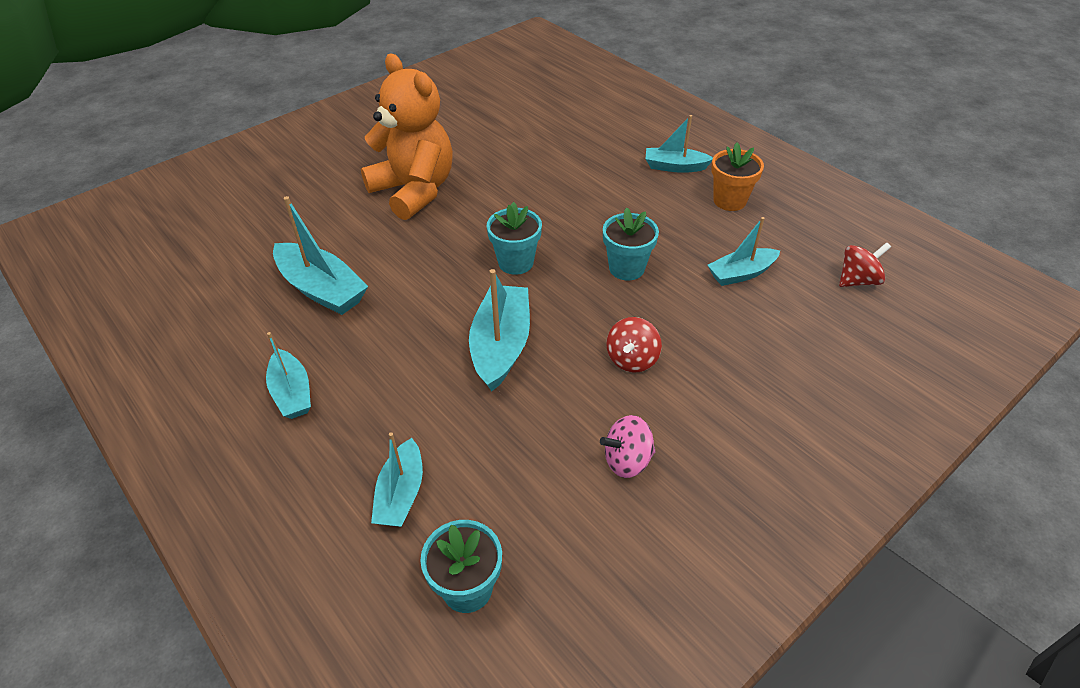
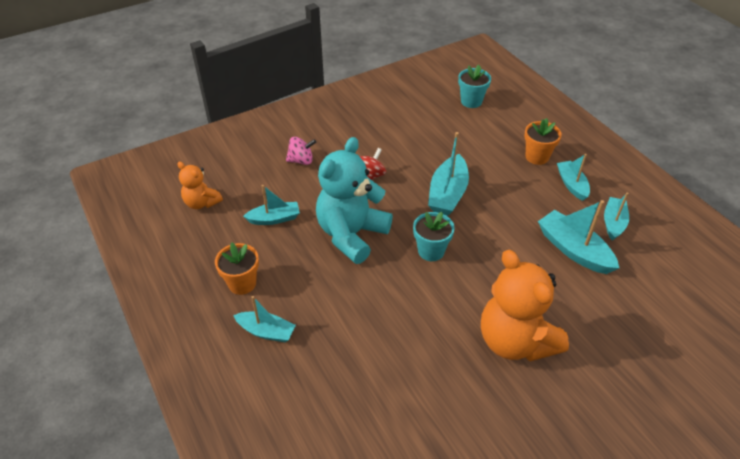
camera: 170 degrees left, 0 degrees up
(340, 444) = (537, 157): none -> orange flower pot
(401, 494) = (502, 133): turquoise boat -> turquoise boat (613, 223)
(626, 268) = (351, 234): turquoise flower pot -> turquoise teddy bear
(627, 460) = (391, 132): pink spinning top -> pink spinning top (301, 160)
(857, 280) = (201, 203): red spinning top -> orange teddy bear

